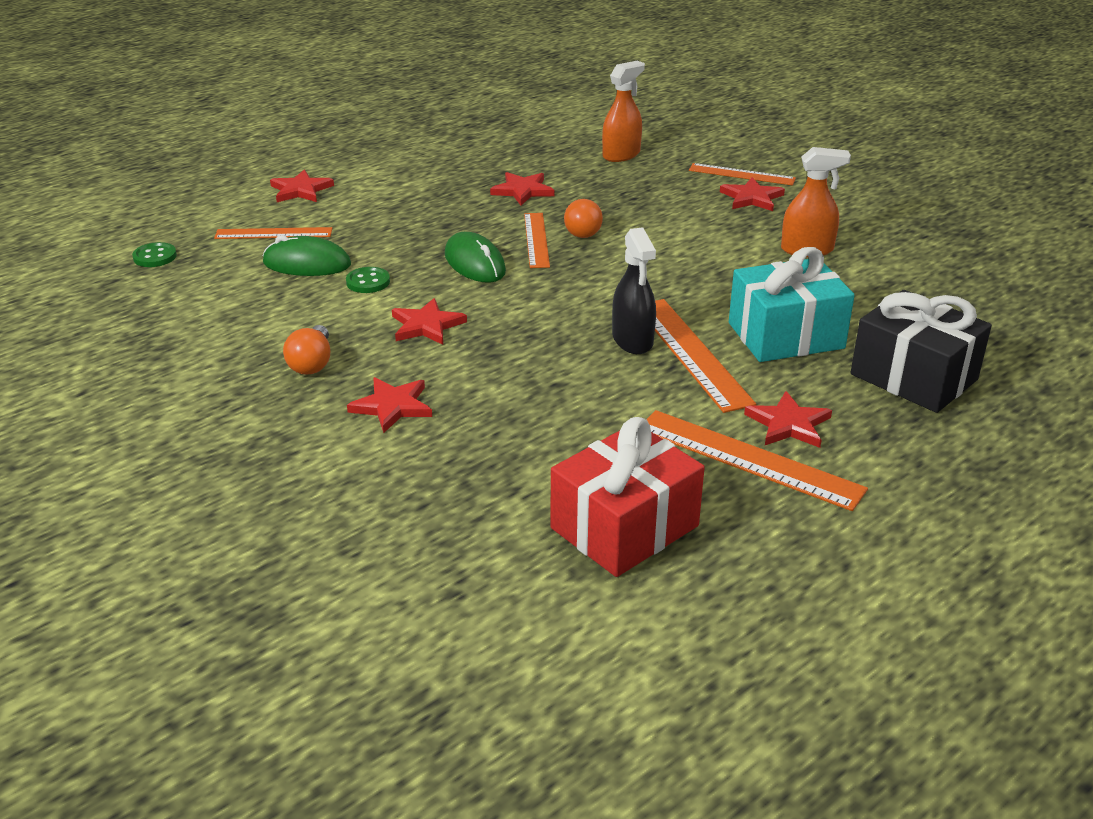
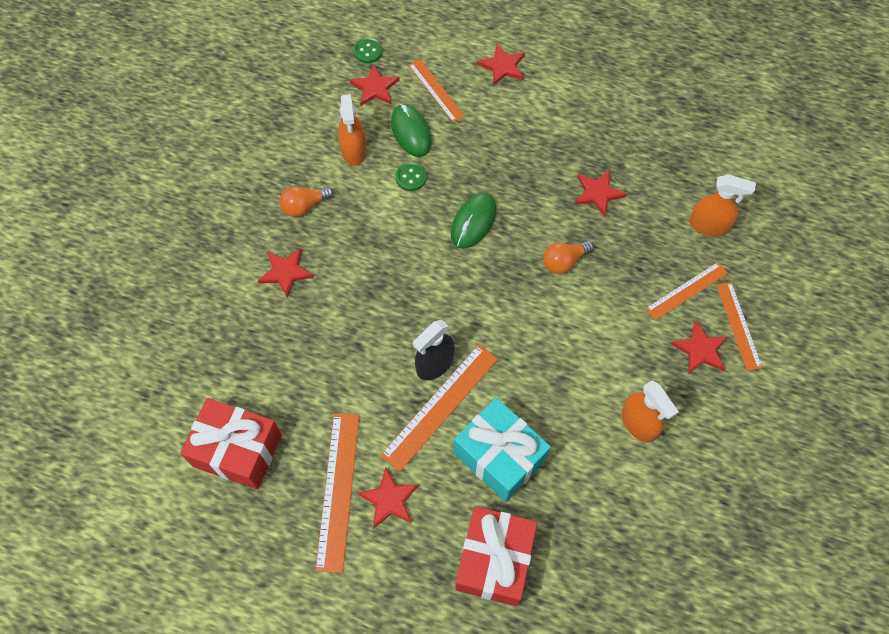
camera: 60 degrees right, 30 degrees up
(279, 306) = (354, 150): none -> orange spray bottle
(426, 325) = (380, 239): red star -> red star (375, 88)
(536, 240) = (530, 240): orange ruler -> orange ruler (686, 291)
(913, 377) = (494, 560): black gift -> red gift

